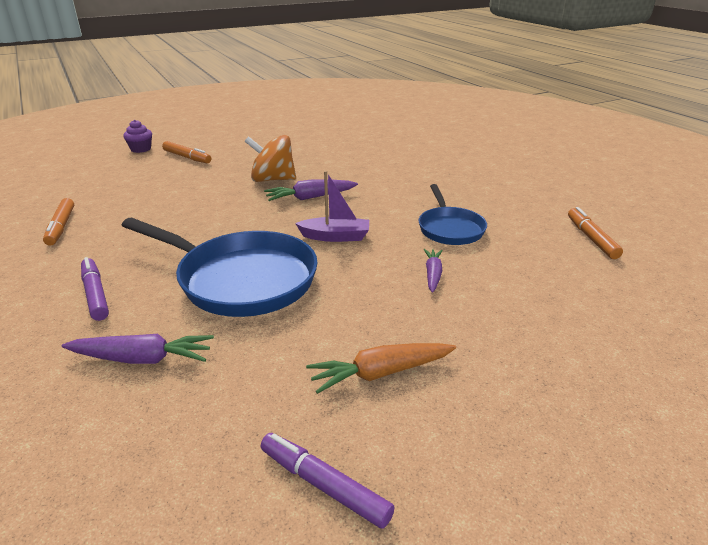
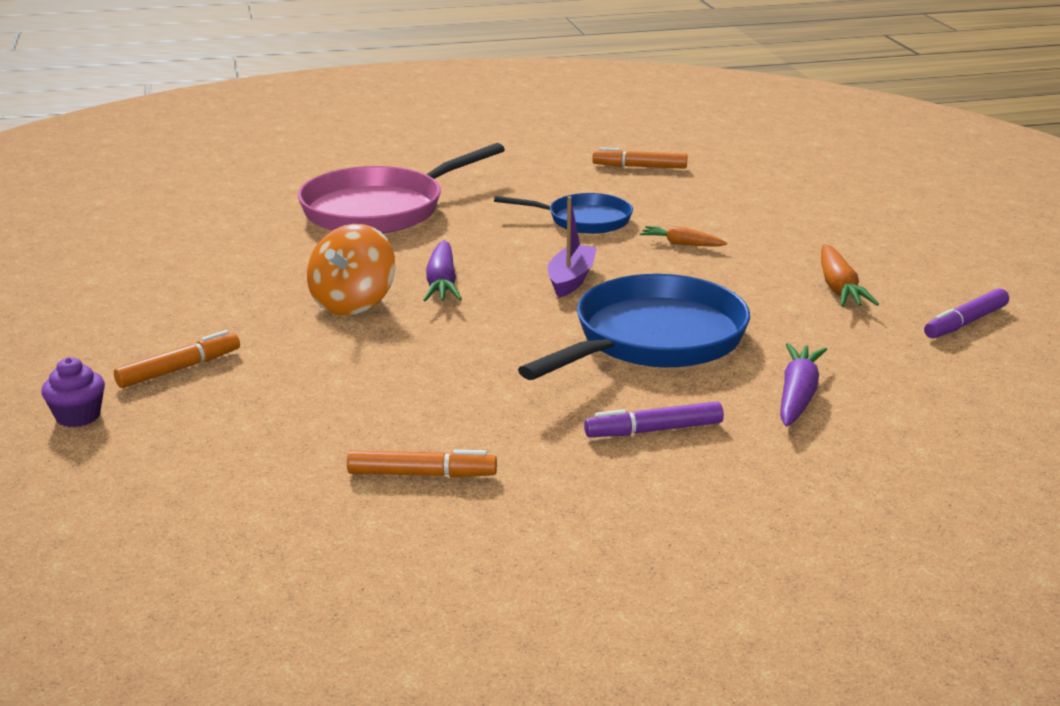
camera: 75 degrees left, 5 degrees down
(413, 165) = (380, 209): none -> pink pan
(433, 274) = (681, 244): purple carrot -> orange carrot

